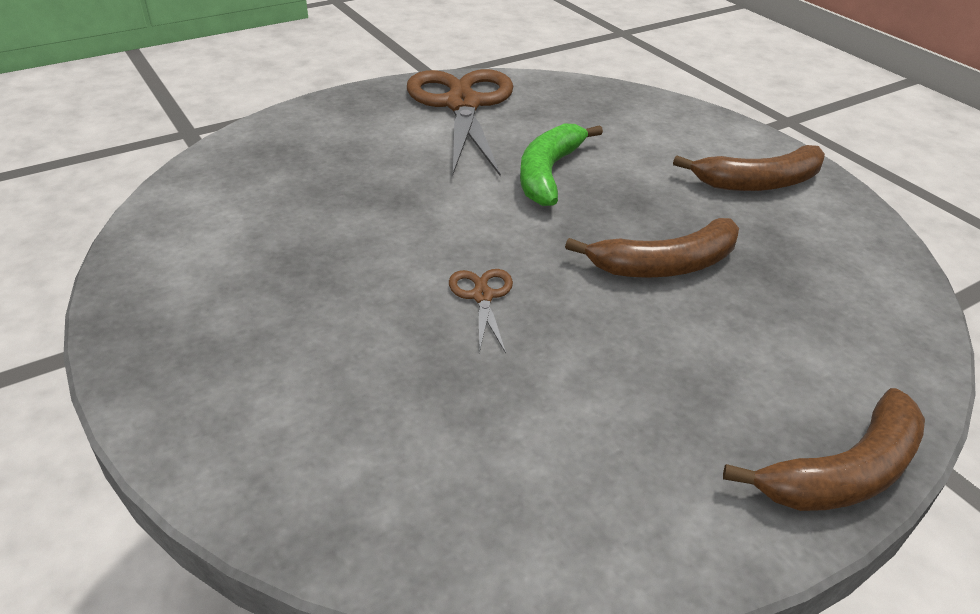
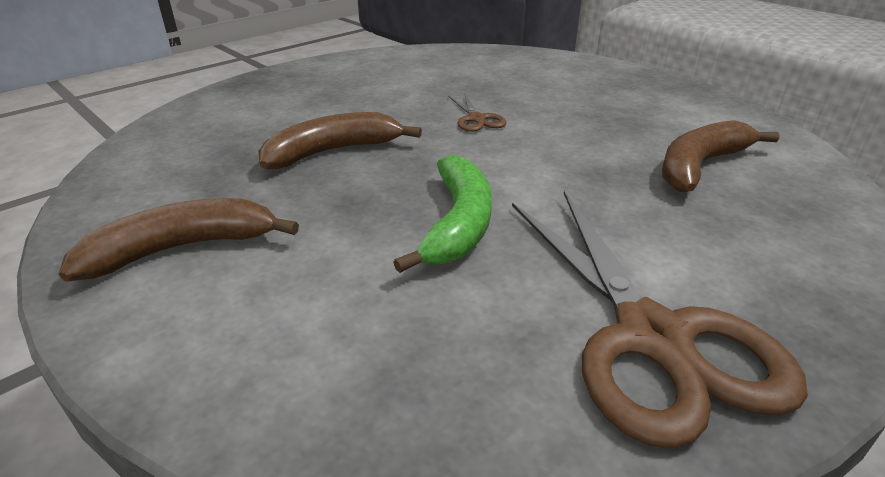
camera: 170 degrees right, 5 degrees down
(844, 472) = (262, 80): brown banana -> brown banana (700, 165)

